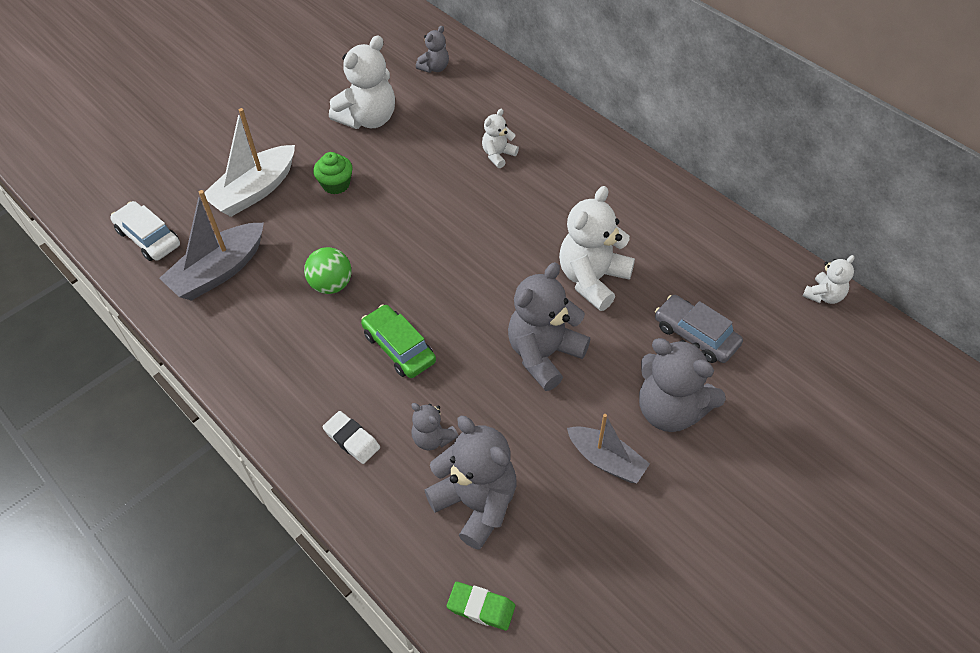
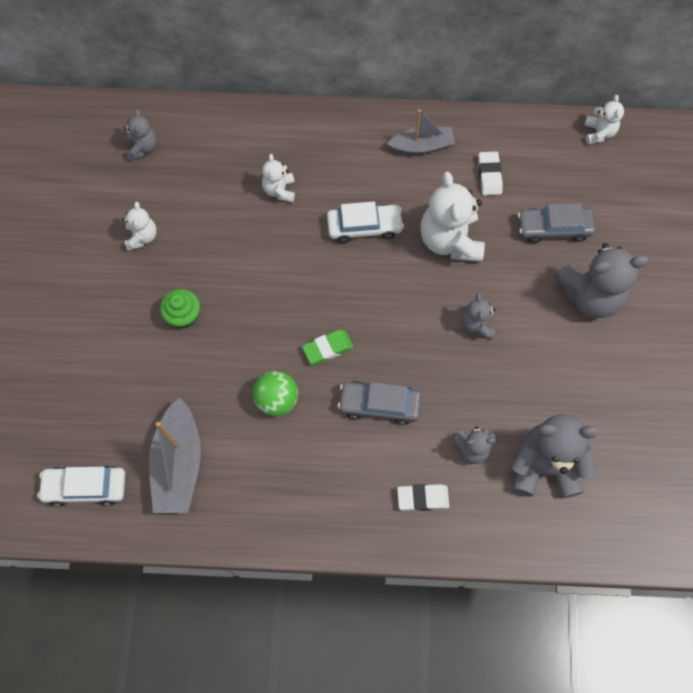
camera: 45 degrees left, 15 degrees up
(254, 191) = (124, 375): white boat -> none
(368, 119) = (142, 237): white teddy bear -> white teddy bear, size x0.52
(399, 347) = (379, 405): green car -> grey car
(481, 608) = (616, 527): green eraser -> green eraser (328, 348)
(533, 222) = (364, 227): none -> white car
(544, 354) = (477, 325): grey teddy bear -> grey teddy bear, size x0.52
(606, 460) = (588, 365): grey boat -> grey boat (422, 146)
(681, 258) = (489, 175): none -> white eraser

